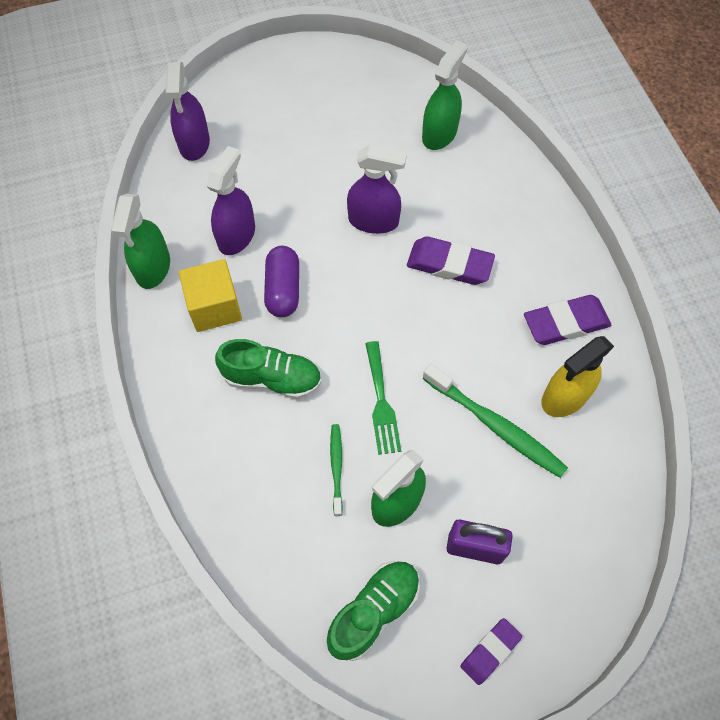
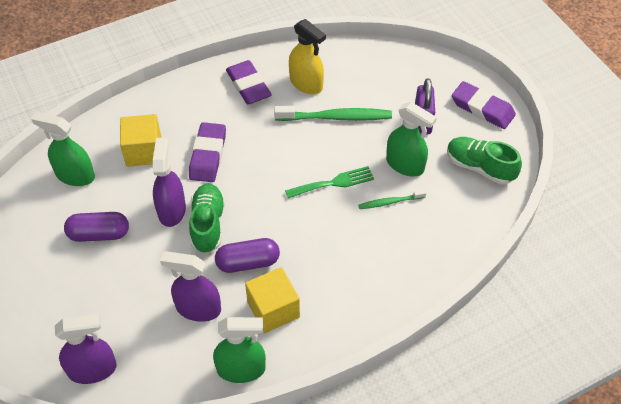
camera: 100 degrees left, 10 degrees down
(272, 378) = (330, 255): green shoe -> green shoe (208, 224)
(354, 153) = (99, 234): none -> purple capsule
(465, 199) = (144, 151): none -> yellow cube
(490, 651) = (482, 108): purple eraser -> purple eraser, size x1.58
(495, 426) = (336, 117): green toothbrush -> green toothbrush turned 60 degrees clockwise

